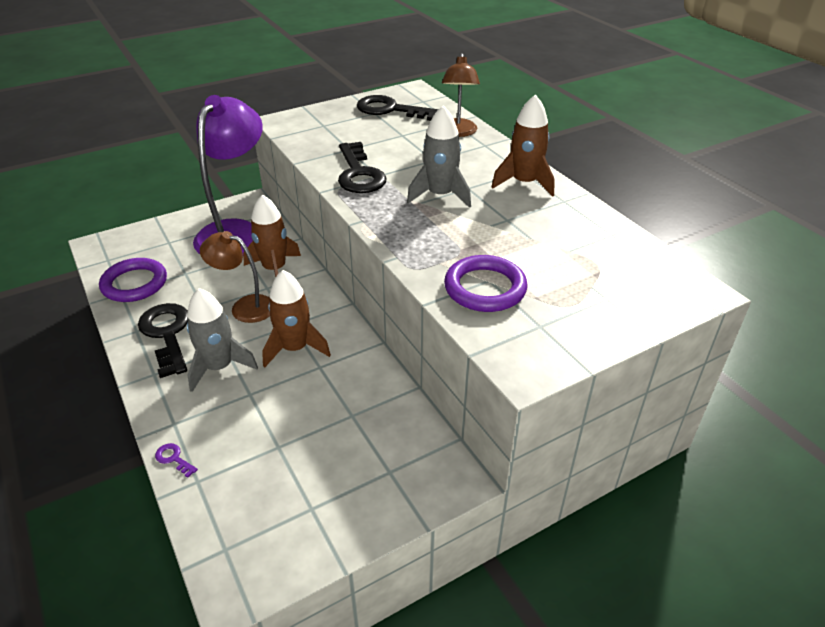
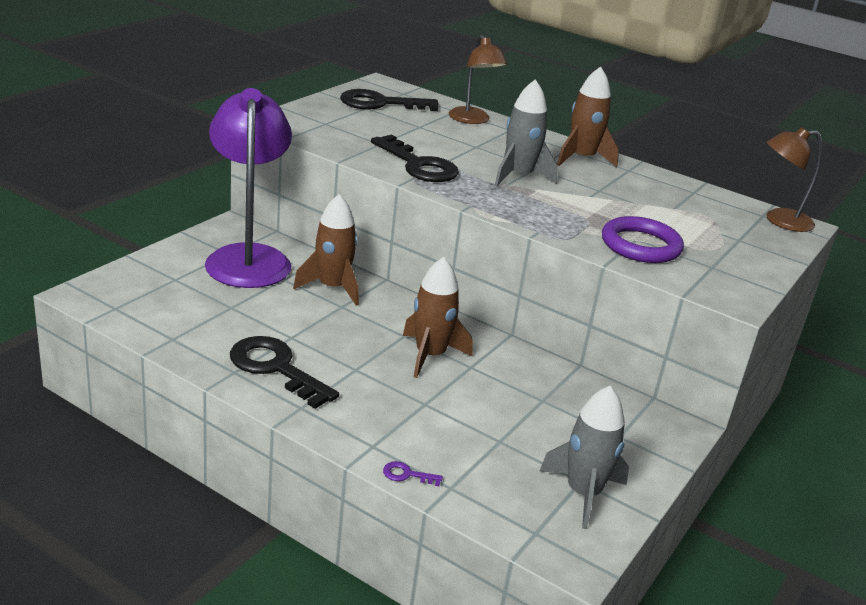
camera: 30 degrees left, 10 degrees down
(134, 284) = (180, 326): purple ring -> none
(219, 367) = (368, 387): grey rocket -> grey rocket (583, 493)
(244, 306) = (336, 327): brown lamp -> brown lamp (779, 220)

